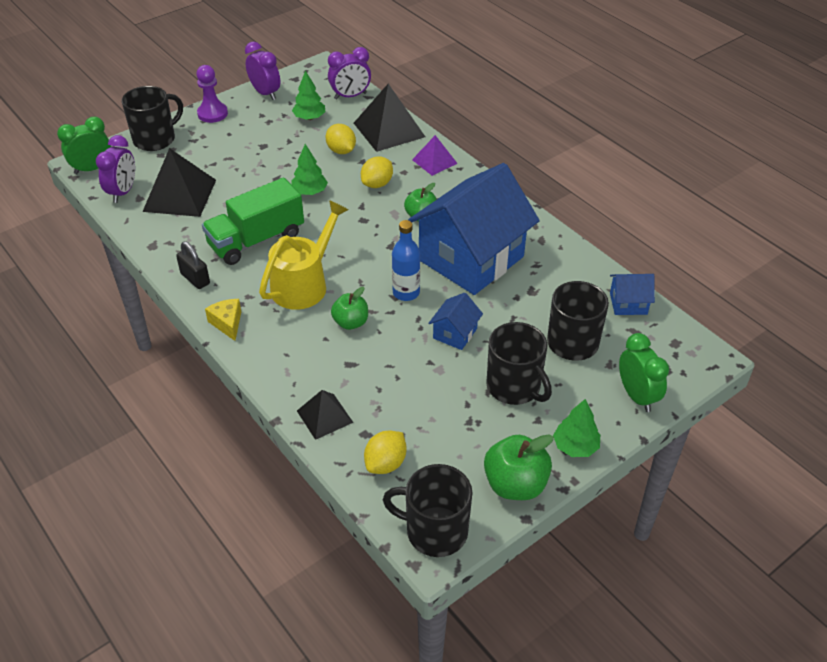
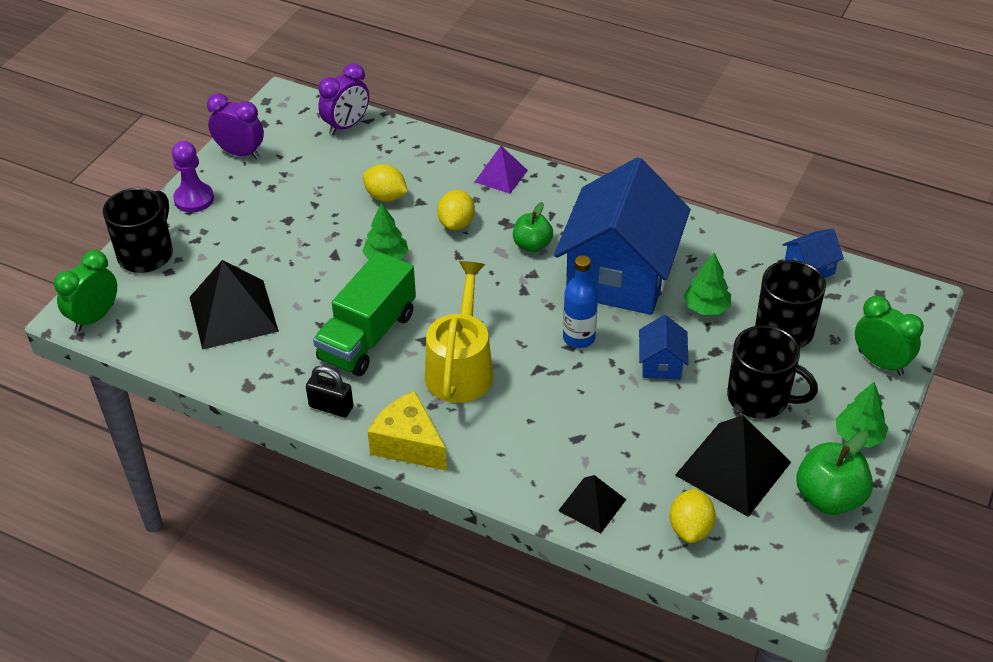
camera: 25 degrees left, 0 degrees up
(123, 192) = (158, 334): purple clock -> none
(227, 323) = (408, 444): yellow cheese -> yellow cheese, size x1.58
(309, 118) = (318, 167): green tree -> green tree (706, 308)
(351, 322) = (544, 392): green apple -> none
(389, 130) = (422, 154): black pyramid -> black pyramid (733, 468)
(435, 531) = (786, 576): black mug -> none

